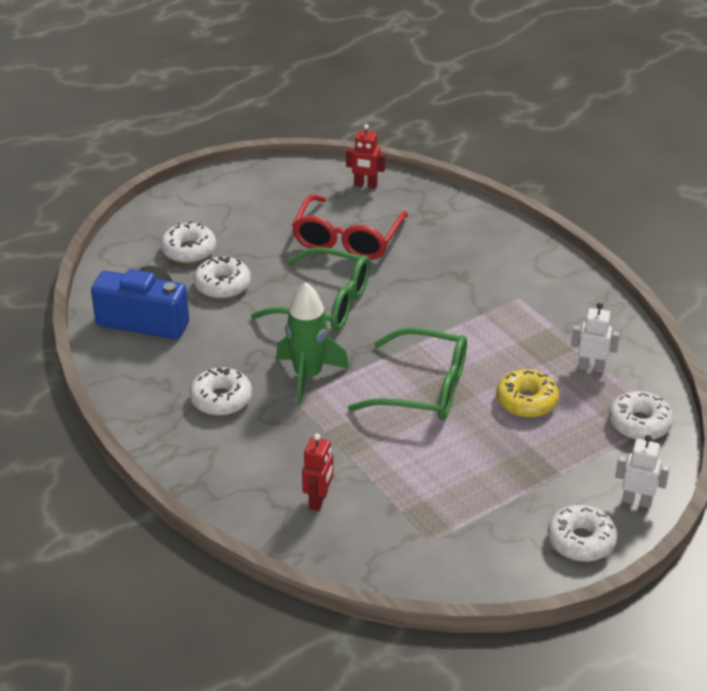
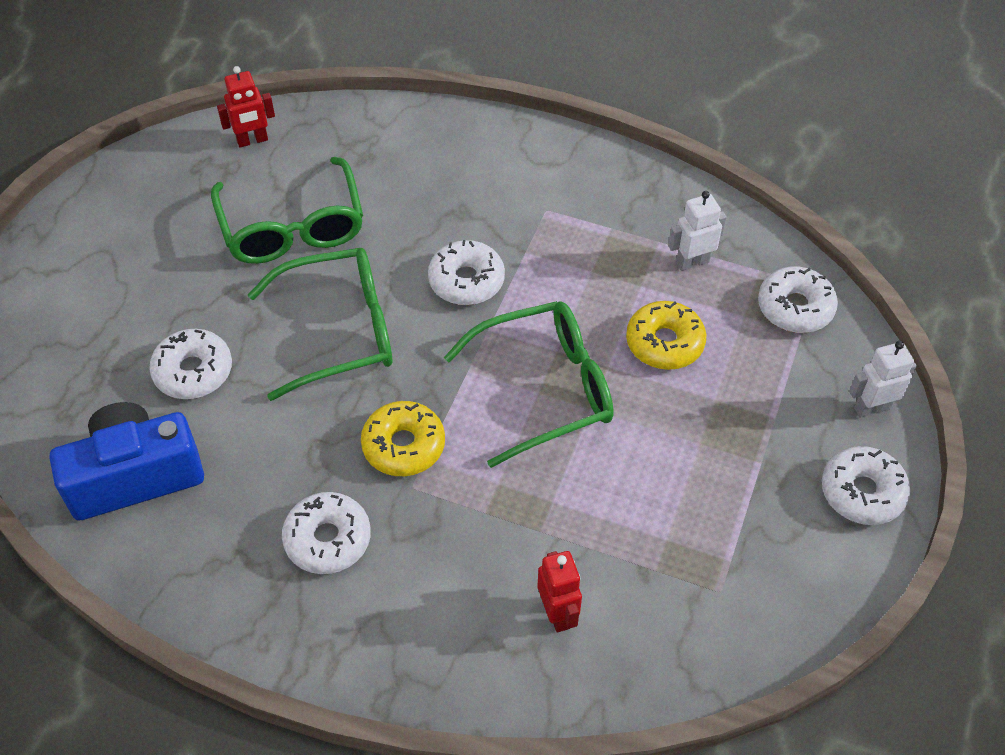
camera: 35 degrees left, 15 degrees up
(189, 250) = (108, 342): white donut -> white donut (466, 281)
(308, 376) = (403, 445): green rocket -> yellow donut
(347, 239) = (292, 227): red glasses -> green glasses

